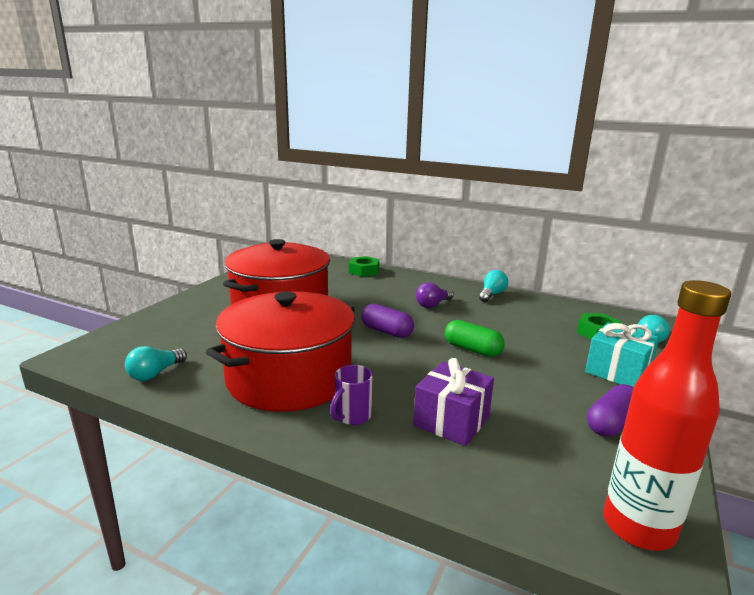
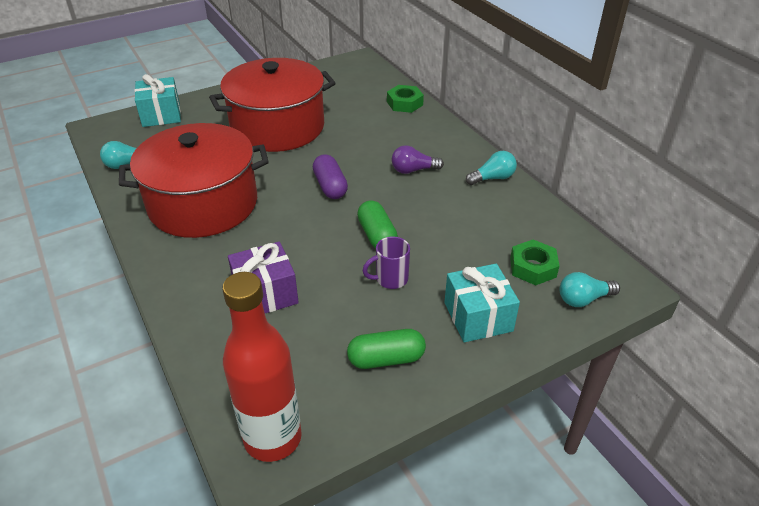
camera: 35 degrees right, 20 degrees up
(142, 327) = (161, 115): none -> turquoise gift
(352, 416) = (204, 257): purple mug -> purple mug (390, 279)
(612, 423) = (386, 359): purple capsule -> green capsule

